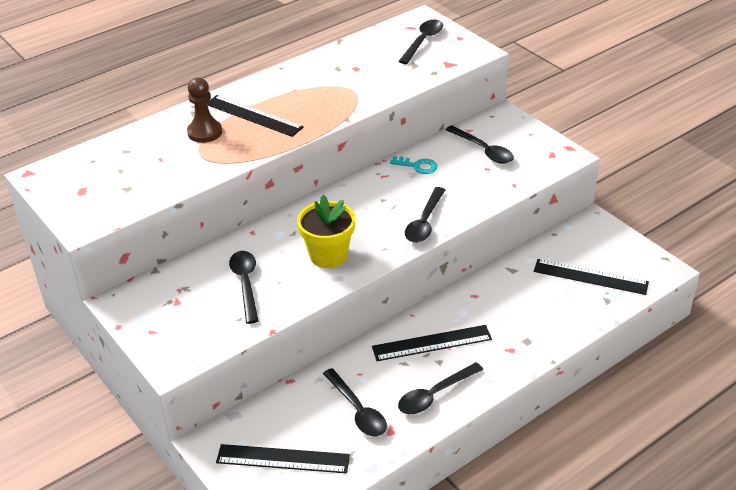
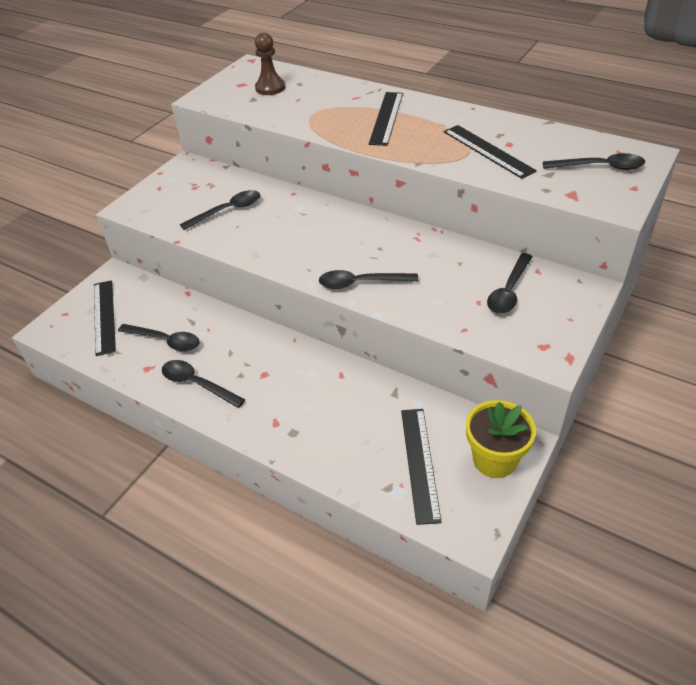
camera: 70 degrees right, 5 degrees up
(205, 132) = (346, 105): brown pawn -> brown pawn (270, 88)
(328, 255) = (283, 240): yellow flower pot -> yellow flower pot (494, 459)
(357, 410) = (165, 341): black spoon -> black spoon turned 105 degrees counterclockwise
(417, 166) = (447, 254): turquoise key -> none
(432, 343) = (262, 363): black ruler -> black ruler (487, 151)

